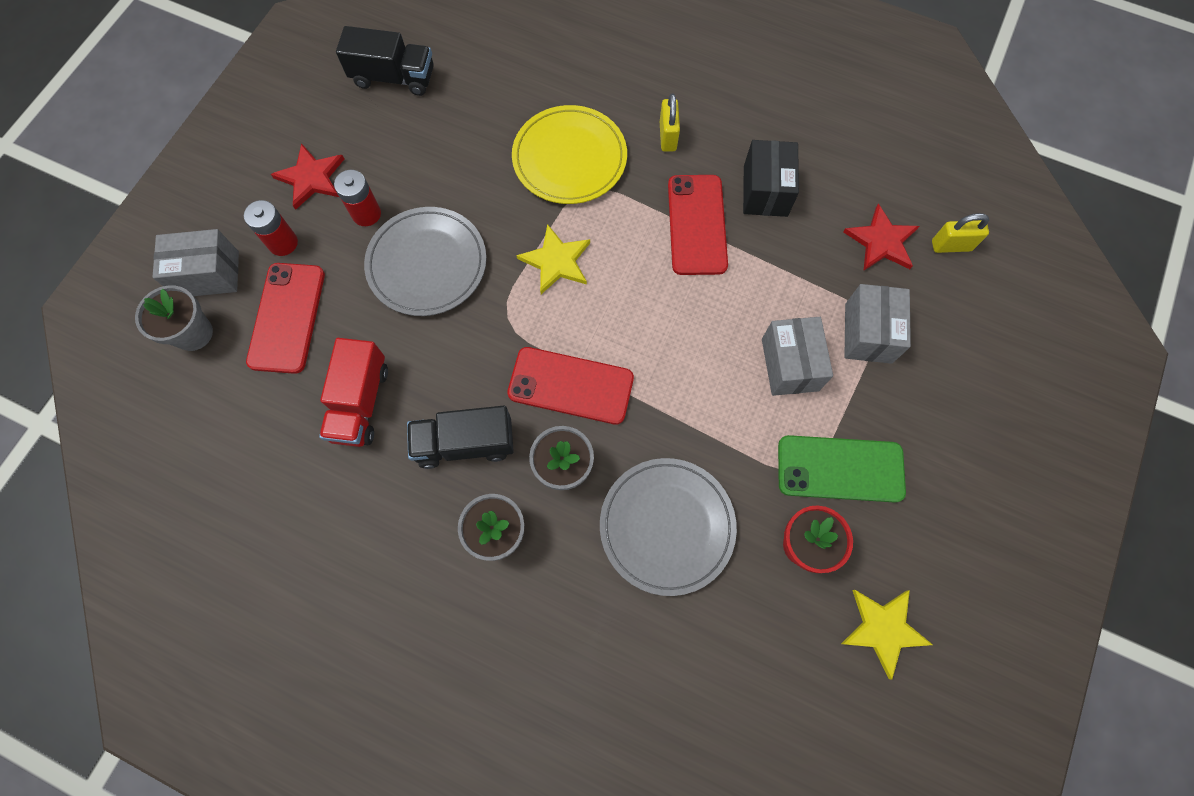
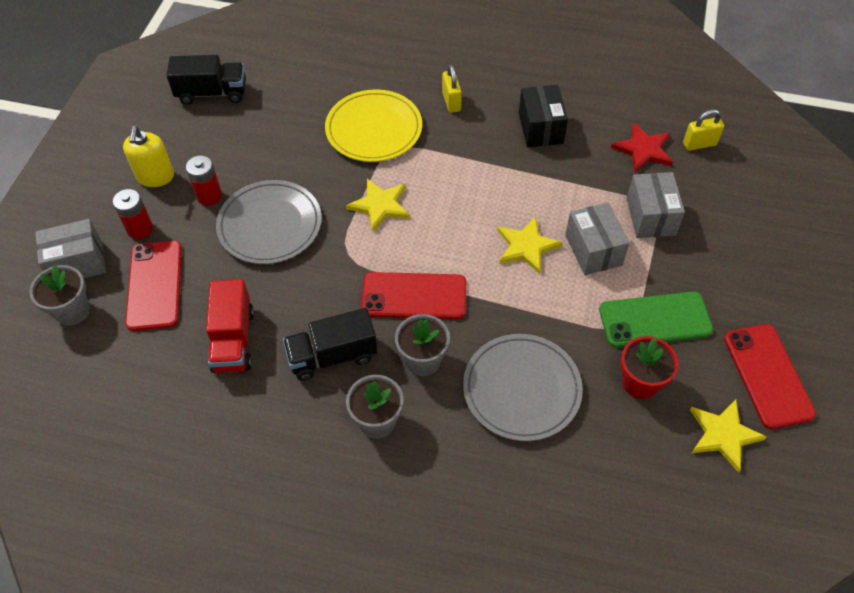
camera: 10 degrees left, 15 degrees down
(311, 178) = (155, 176): red star -> yellow soap dispenser
(696, 225) = (490, 161): red phone -> red phone (767, 376)
(713, 346) = (526, 246): none -> yellow star

